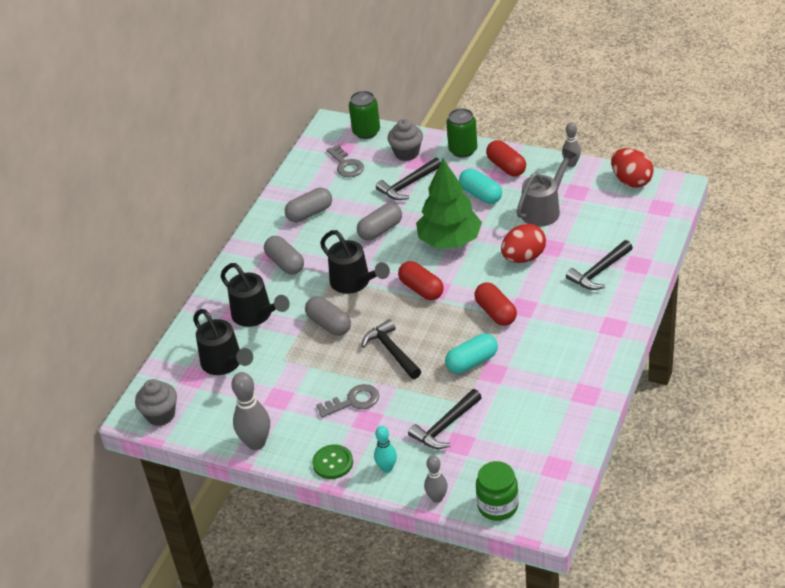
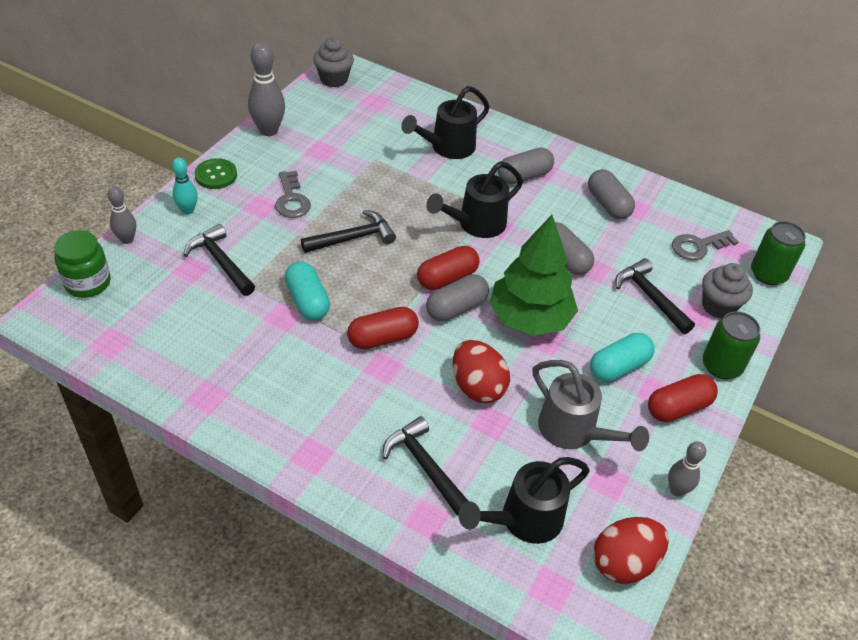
camera: 90 degrees right, 5 degrees up
(225, 363) = (385, 121): black watering can -> black watering can (524, 520)
(329, 324) = (414, 197): grey capsule -> grey capsule (456, 308)

